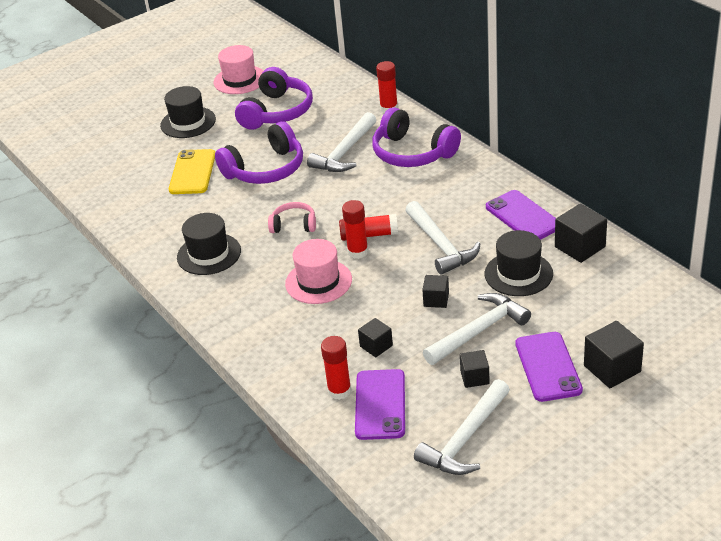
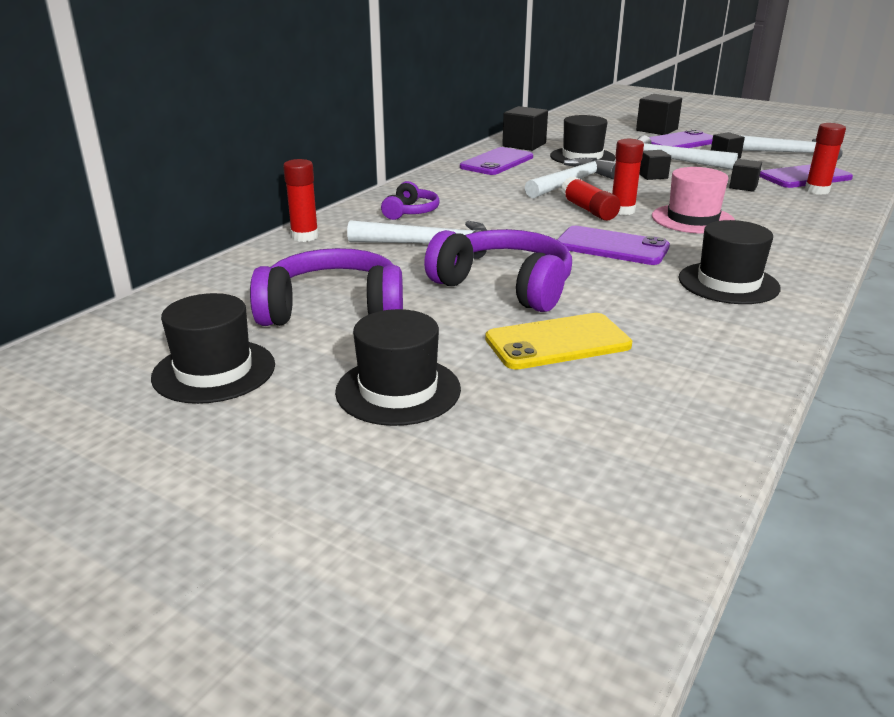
camera: 115 degrees left, 10 degrees down
(240, 80) = (214, 371): pink hat -> black hat
(294, 225) = (611, 247): pink headphones -> purple phone
(412, 153) = (411, 212): purple headphones -> purple headphones, size x0.54

